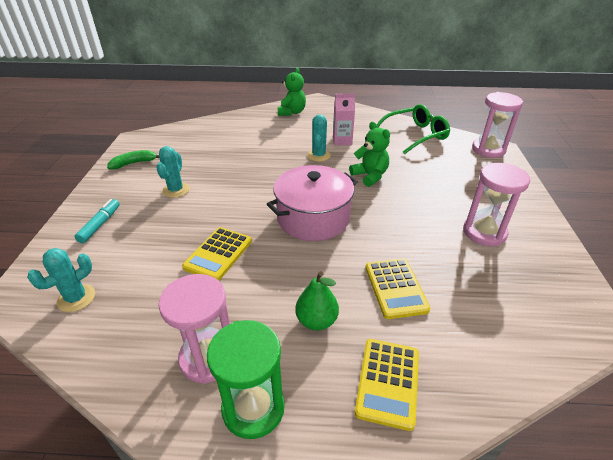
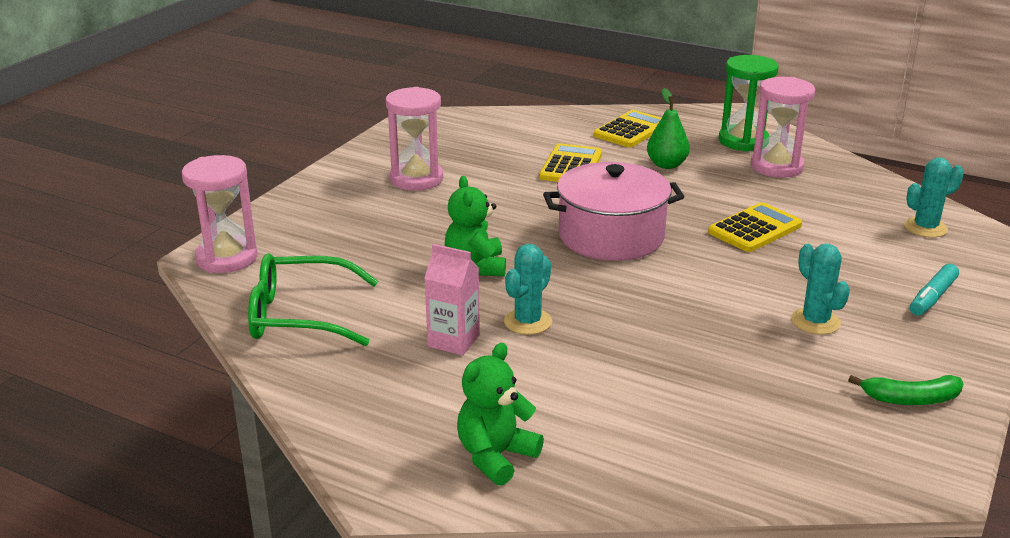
camera: 155 degrees left, 10 degrees down
(176, 190) = (815, 321): turquoise cactus -> turquoise cactus turned 60 degrees counterclockwise

